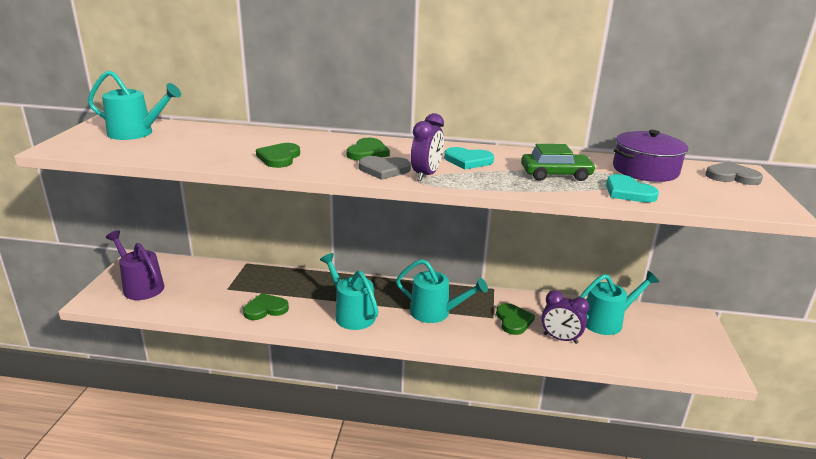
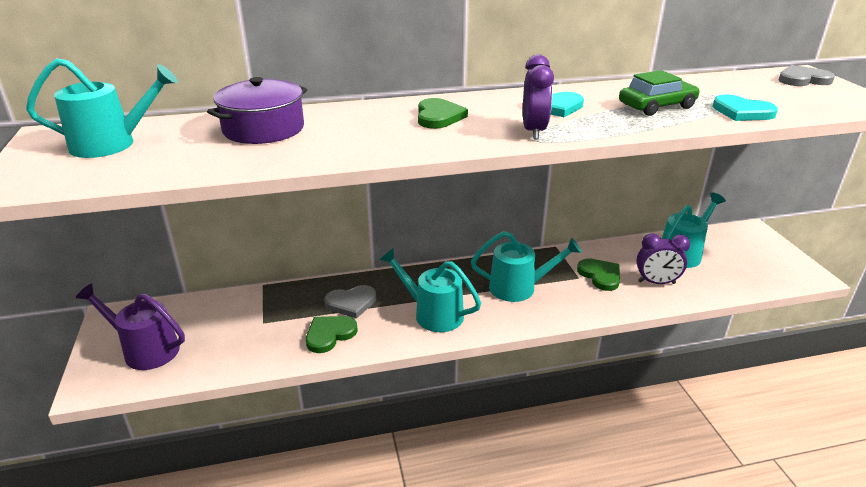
camera: 20 degrees left, 5 degrees up
(279, 158) = (343, 142): green heart -> none
(384, 170) = (482, 134): grey heart -> grey heart (351, 303)
(645, 170) = (727, 86): purple pot -> purple pot (263, 129)

